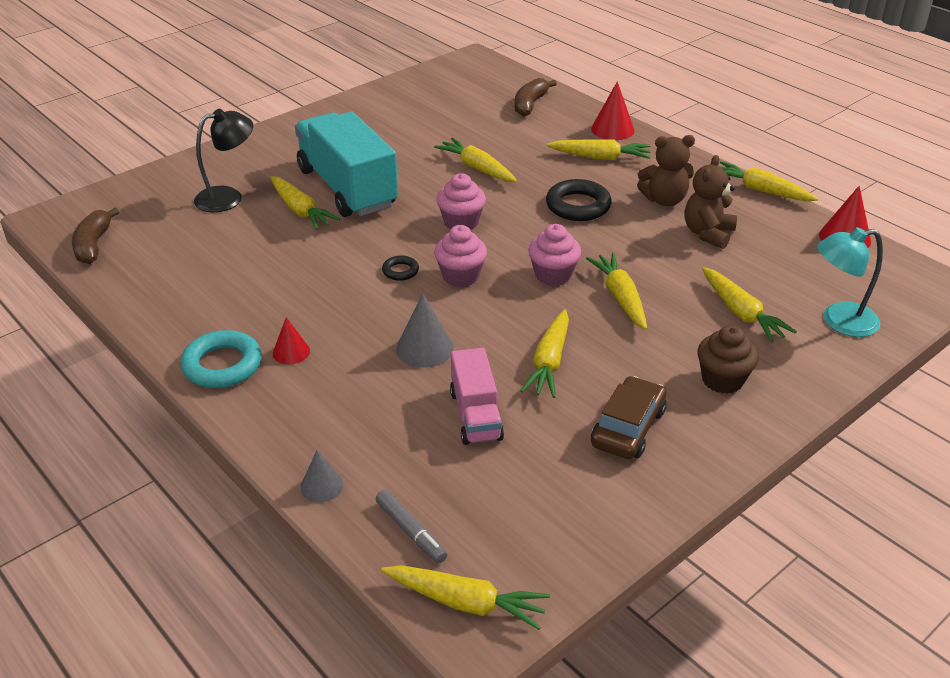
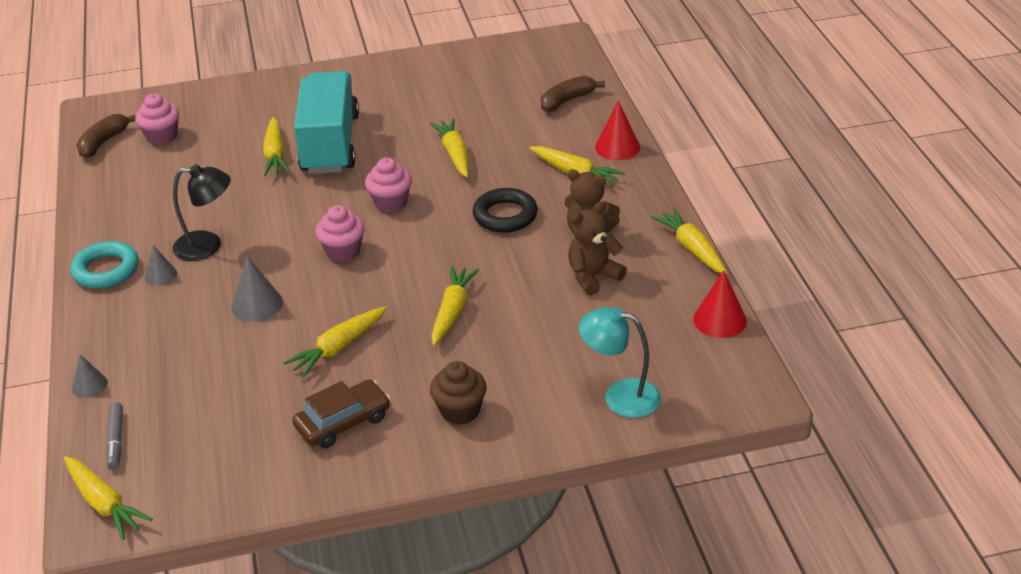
camera: 30 degrees right, 0 degrees up
(228, 197) = (232, 127): black lamp -> black lamp (208, 246)
(291, 352) = (161, 275): red cone -> grey cone
(400, 271) = (301, 232): black ring -> none
(475, 415) = (242, 371): pink truck -> none
(553, 275) = (418, 274): pink cupcake -> pink cupcake (162, 136)
(741, 313) = (541, 359): yellow carrot -> none

